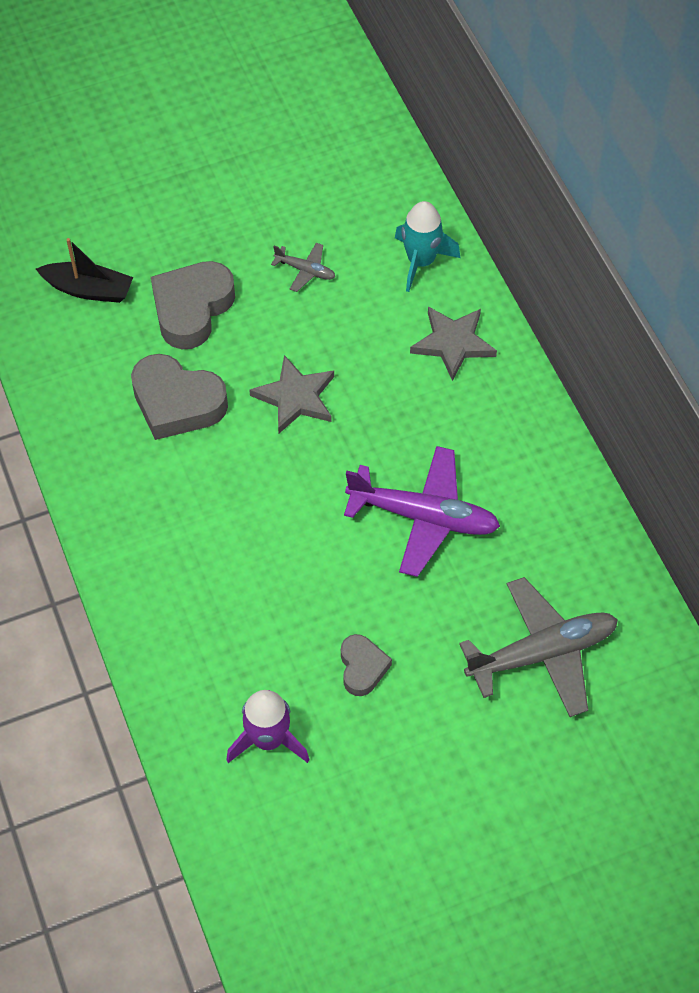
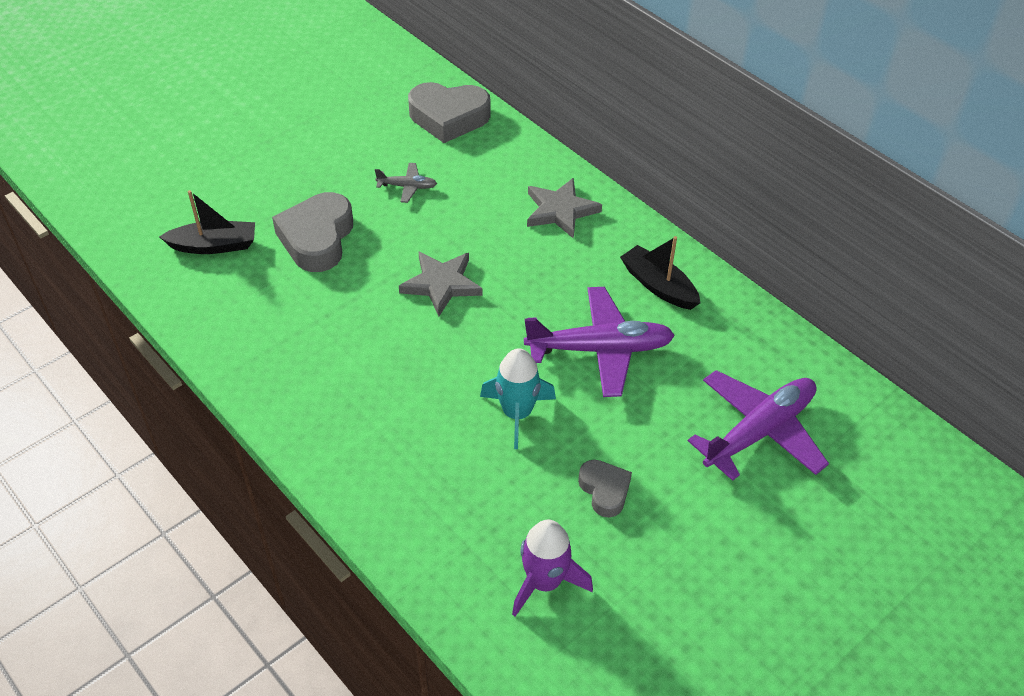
camera: 20 degrees left, 10 degrees down
(177, 403) = (333, 315): grey heart -> grey heart (449, 117)
(421, 261) = (504, 158): turquoise rocket -> turquoise rocket (517, 413)
(516, 462) = (658, 286): none -> black boat
(542, 653) = (759, 431): grey plane -> purple plane

